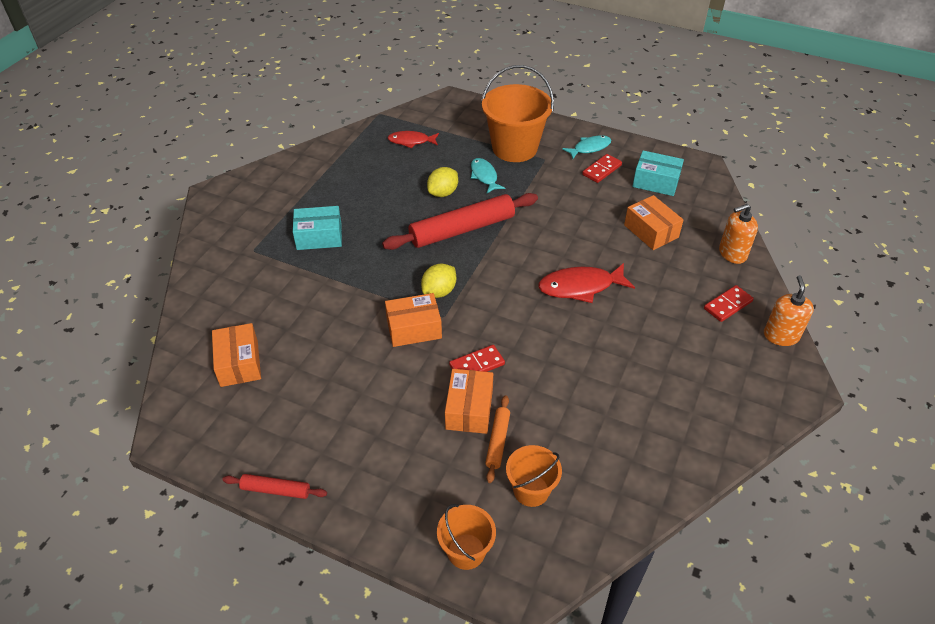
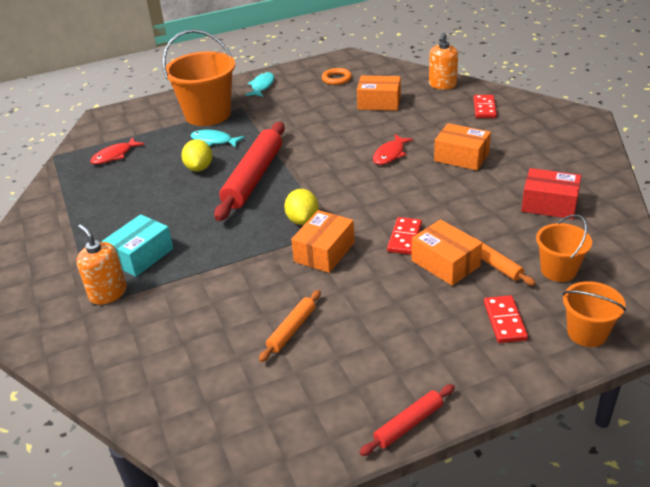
camera: 45 degrees left, 10 degrees down
(239, 363) = (223, 380): orange box -> orange box (461, 157)
(315, 366) = (292, 330): none -> orange rolling pin
(580, 287) = (390, 154): red fish -> red fish, size x0.65
(601, 170) = (291, 92): red domino -> red domino (504, 321)
(621, 435) = (549, 204): none -> red box
(656, 182) = (336, 79): turquoise box -> orange ring
(781, 336) = (534, 103): orange soap dispenser -> orange soap dispenser (108, 293)

